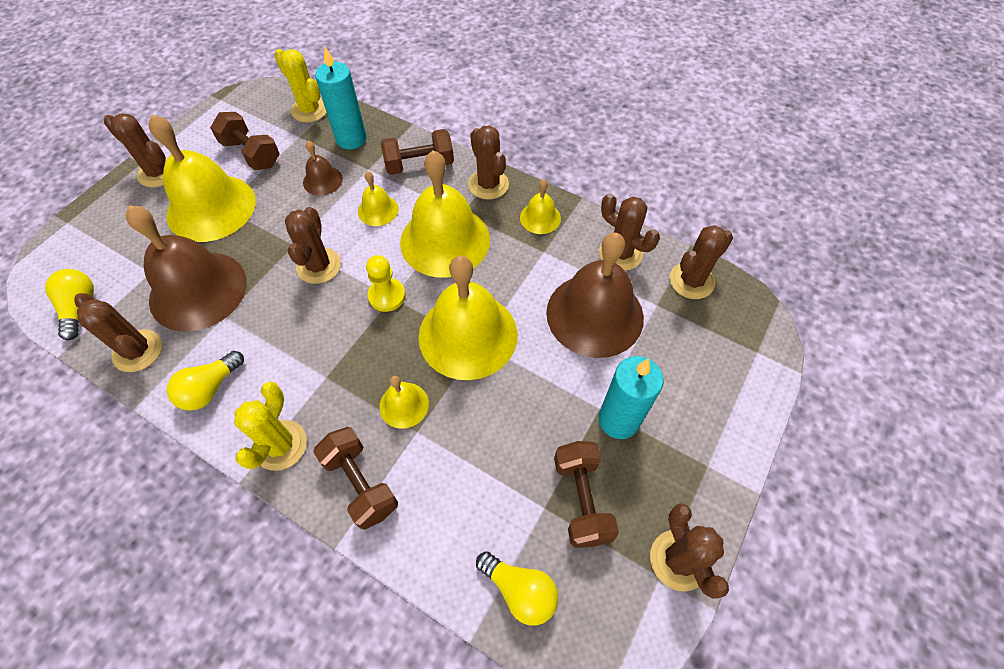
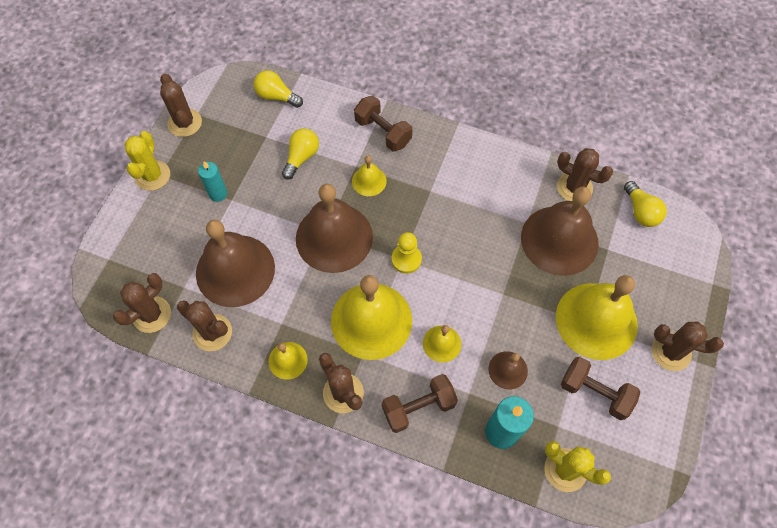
camera: 170 degrees right, 5 degrees up
(210, 388) = (507, 171): yellow light bulb -> yellow light bulb (301, 157)
(280, 445) = (442, 145): yellow cactus -> yellow cactus (152, 175)
(319, 266) = (472, 277): brown cactus -> none
(468, 335) = (334, 237): yellow bell -> brown bell
(581, 499) = (243, 144): brown dumbbell -> none
(618, 420) = (218, 194): turquoise candle -> turquoise candle, size x0.64

